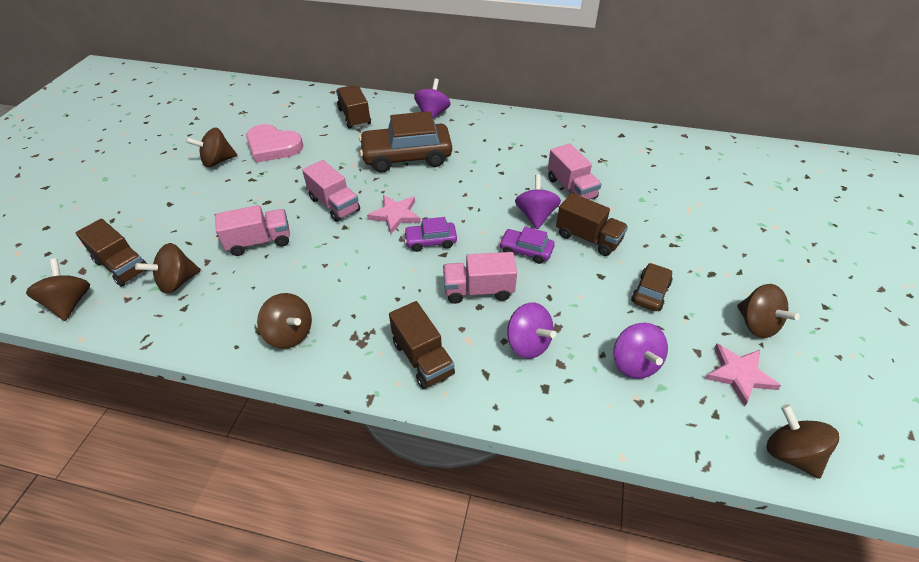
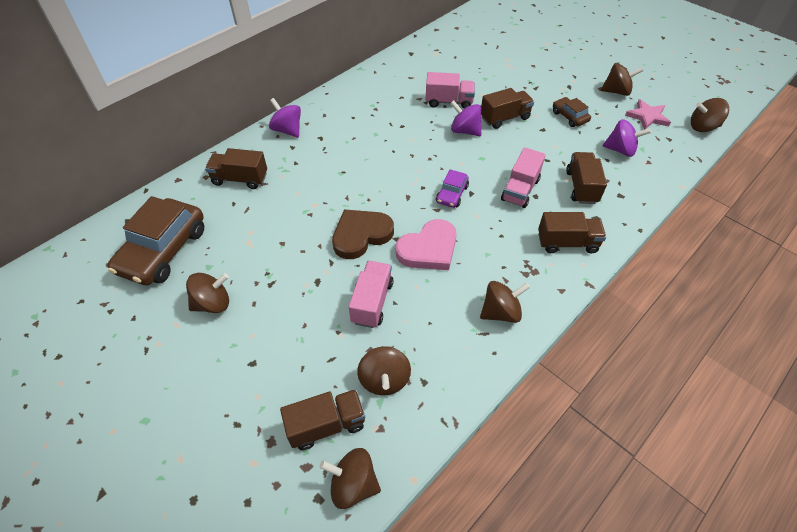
camera: 60 degrees left, 5 degrees up
(218, 161) = (213, 303): brown spinning top -> brown spinning top turned 120 degrees counterclockwise
(273, 147) = (230, 252): pink heart -> pink heart (428, 249)
(334, 204) = (361, 235): pink truck -> brown heart
(395, 215) = (406, 202): pink star -> none
(407, 156) = (334, 168): brown car -> brown car (163, 250)
(526, 250) = (497, 151): purple car -> none
(528, 343) = (581, 187): purple spinning top -> brown truck

